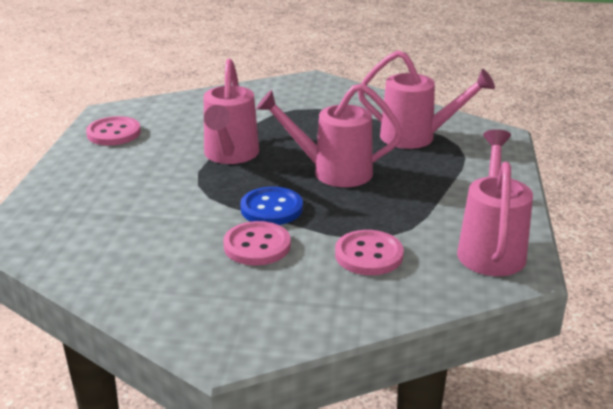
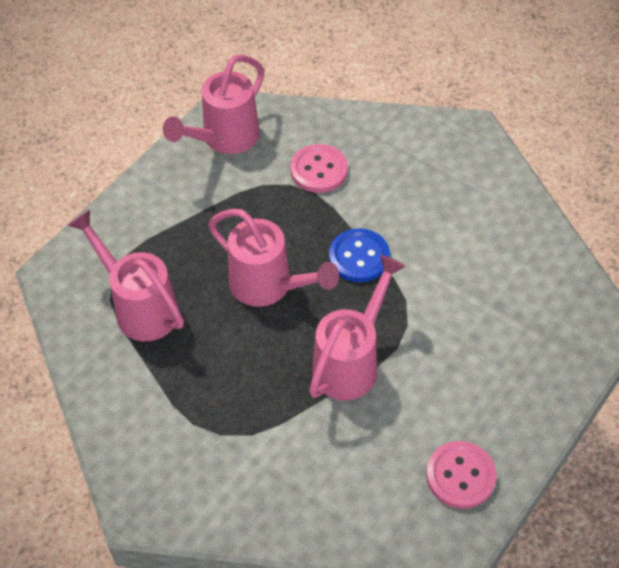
camera: 150 degrees left, 25 degrees up
(257, 246) = (397, 216): pink button -> none

